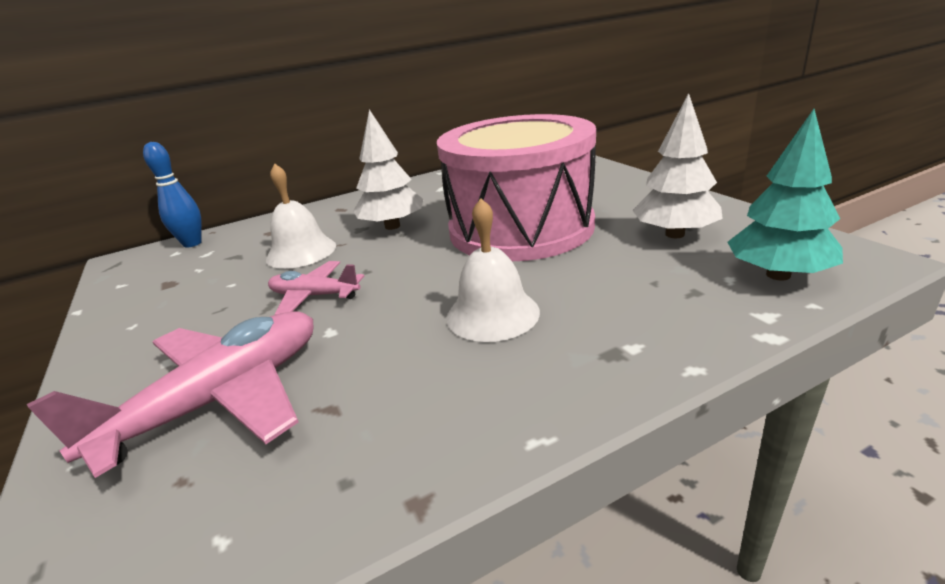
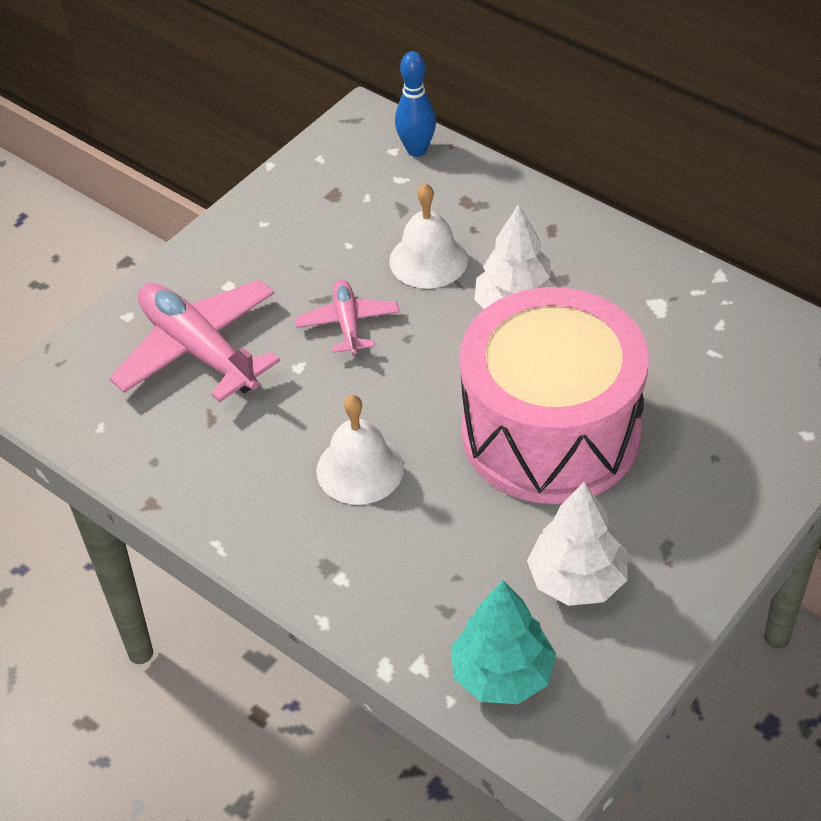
camera: 65 degrees right, 20 degrees up
(220, 400) = (199, 350): pink plane -> pink plane turned 150 degrees counterclockwise

